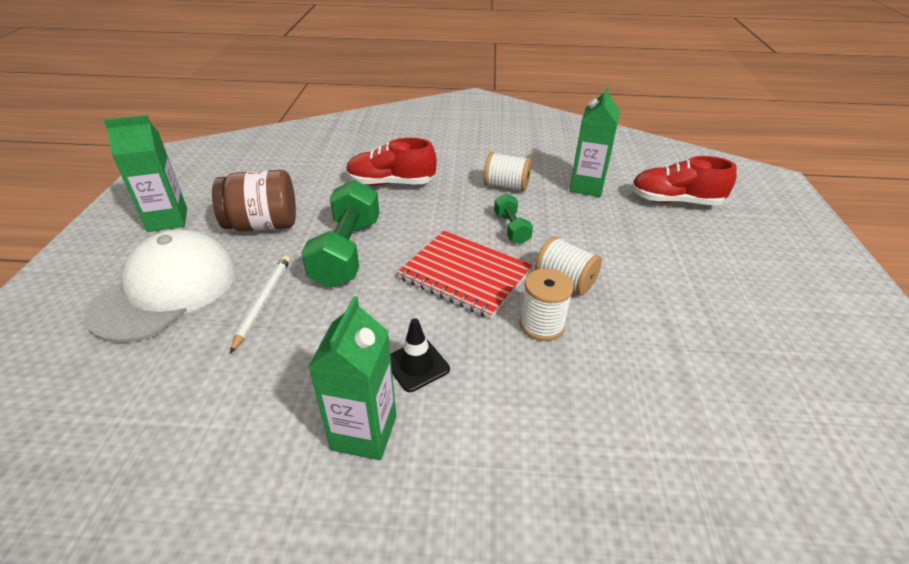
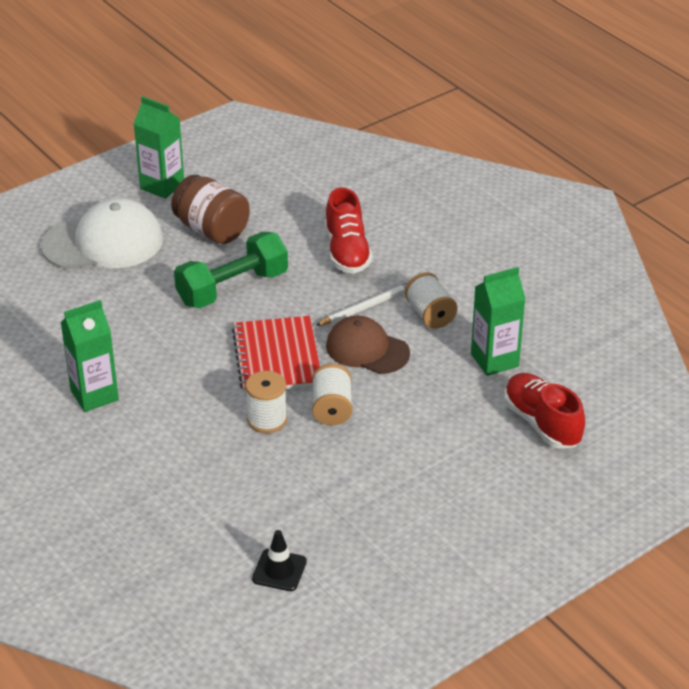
camera: 50 degrees right, 0 degrees up
(263, 302) = (141, 288): white pencil -> white pencil (367, 306)
(391, 183) = (347, 252): red shoe -> red shoe turned 150 degrees counterclockwise
(416, 365) = (165, 385): black traffic cone -> black traffic cone (279, 570)
(511, 228) = (367, 349): green dumbbell -> brown cap

